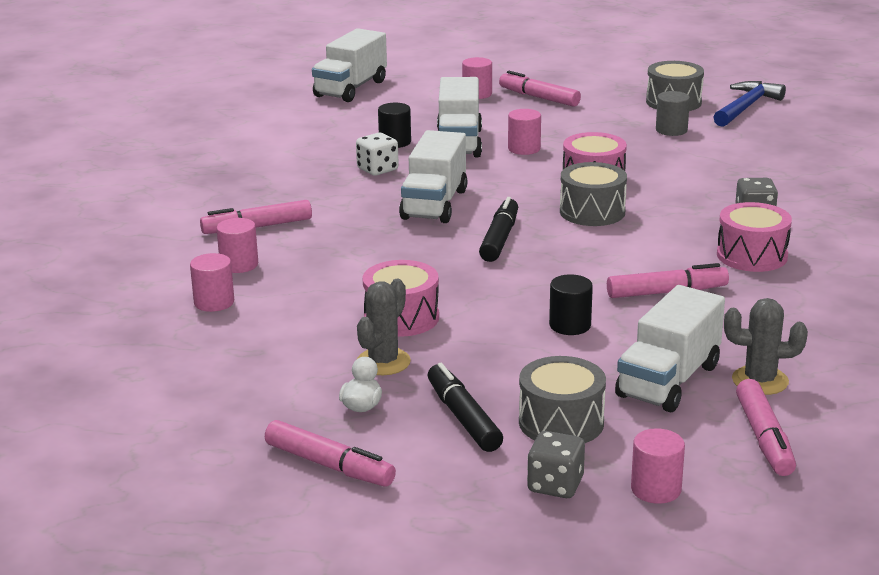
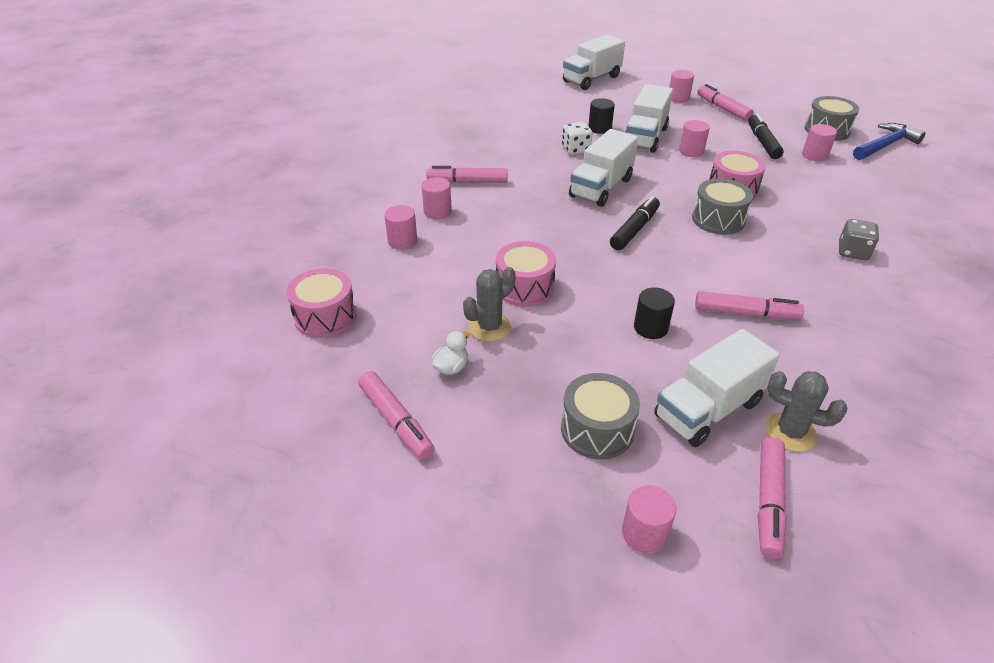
camera: 20 degrees right, 15 degrees up
(463, 417) = (521, 401): black marker -> black marker (762, 142)
(555, 485) = (560, 500): grey dice -> none
(671, 130) = (814, 155): grey cylinder -> pink cylinder
(752, 255) = (835, 292): pink drum -> pink drum (325, 317)

